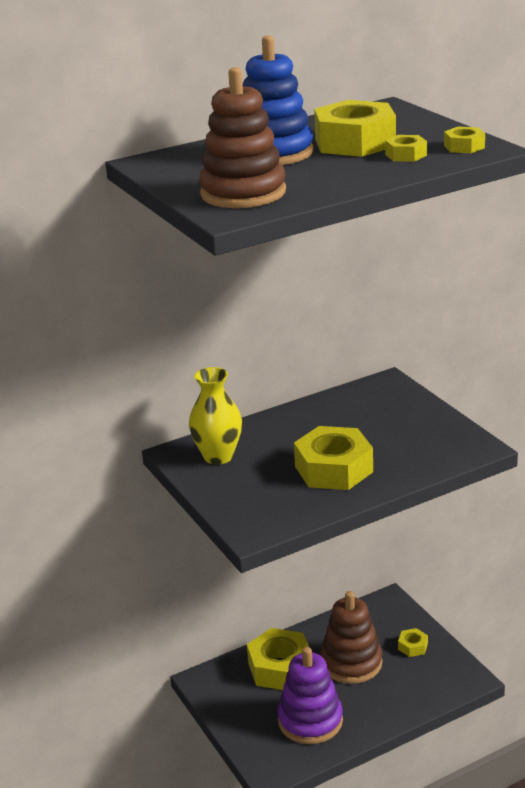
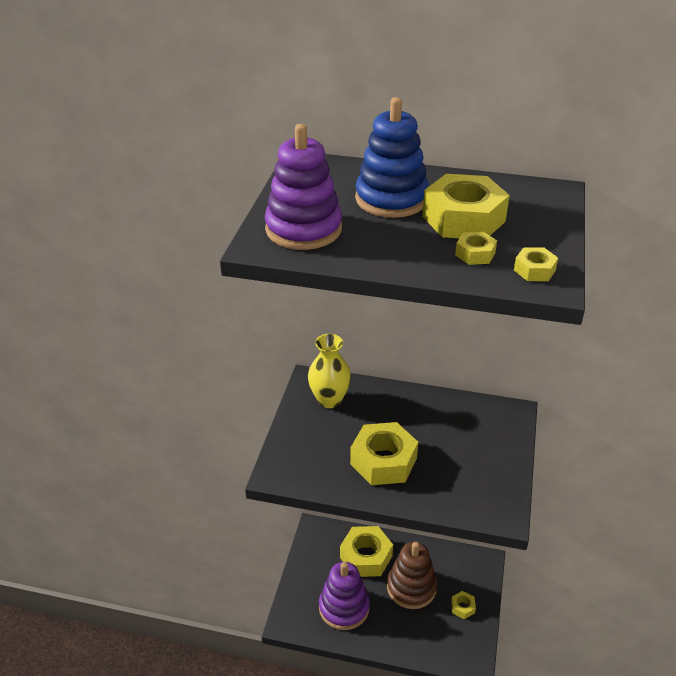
camera: 40 degrees right, 10 degrees up
(243, 193) = (303, 229): brown stacking toy -> purple stacking toy

